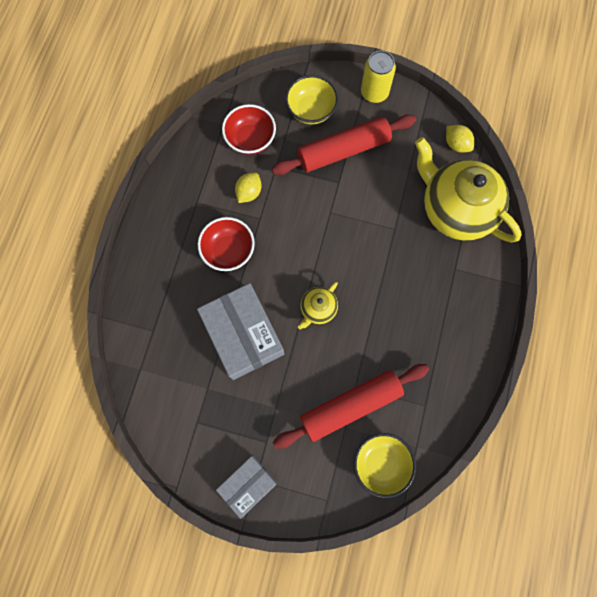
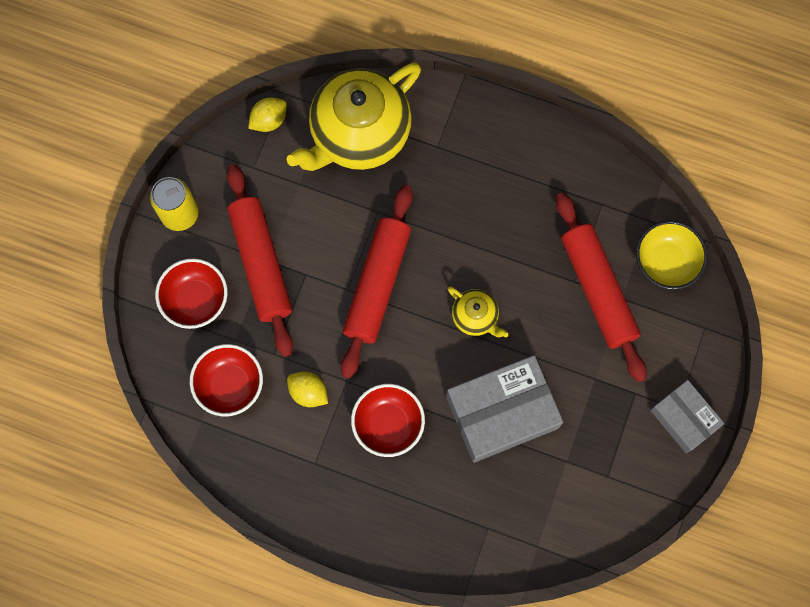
camera: 85 degrees left, 0 degrees up
(311, 110) = (195, 300): yellow bowl -> red bowl
(336, 233) = (377, 284): none -> red rolling pin

